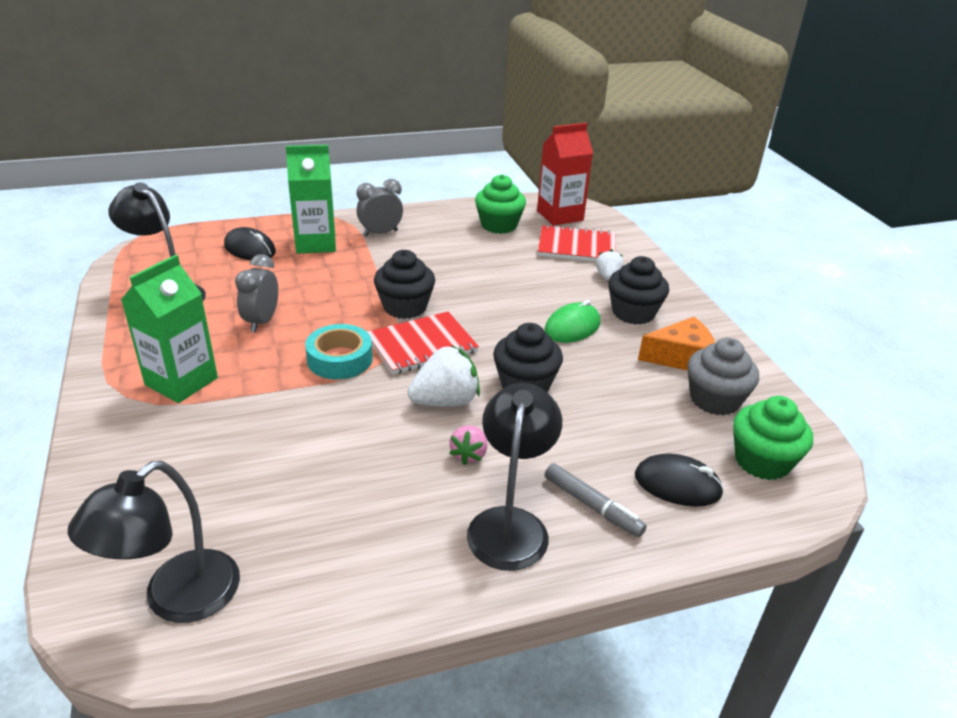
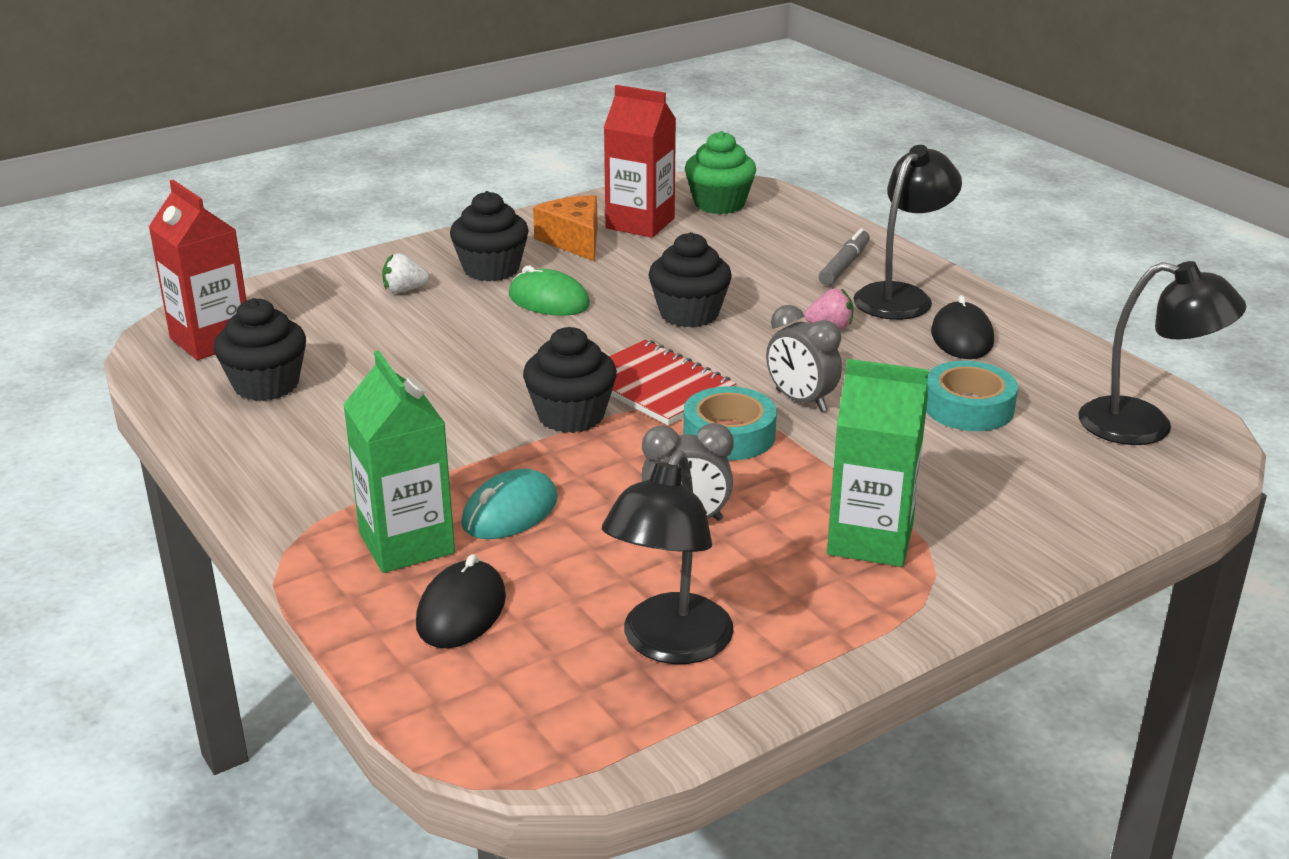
camera: 105 degrees left, 5 degrees down
(291, 489) = (968, 407): none -> turquoise tape
(319, 272) = (510, 512): none -> turquoise mouse
(380, 233) = (339, 486): grey clock -> grey clock (801, 401)
(445, 401) = (756, 353): white strawberry -> none
(499, 225) = (266, 385): green cupcake -> black cupcake
(510, 524) = (901, 296): black lamp -> black lamp turned 135 degrees clockwise
(576, 247) = (322, 317): red notebook -> none
(677, 484) = (782, 234): black mouse -> black mouse (961, 337)
(714, 399) = (640, 223): grey cupcake -> red carton

